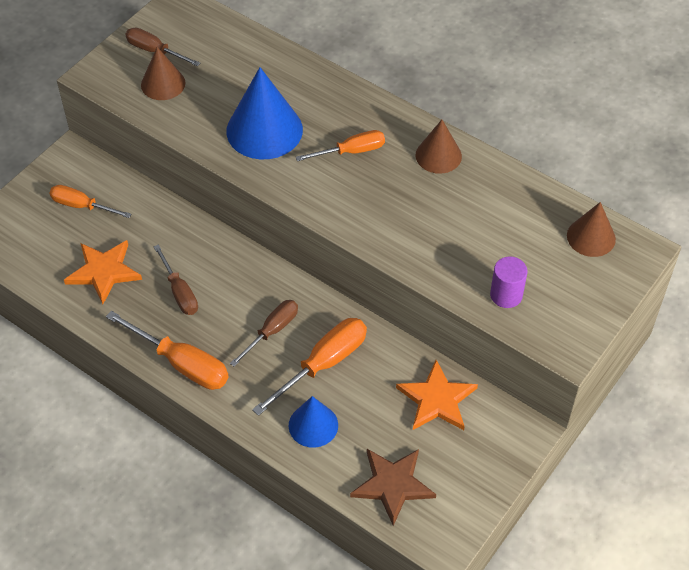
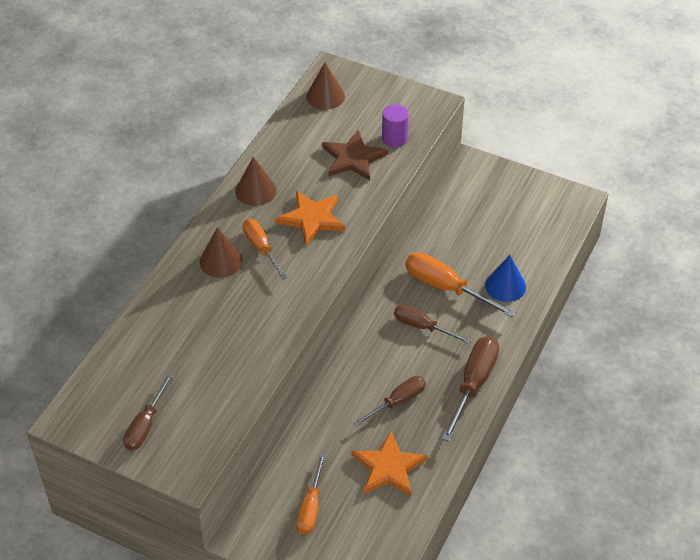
camera: 100 degrees left, 5 degrees down
(163, 84) = (193, 408): brown cone -> brown cone (221, 261)
(182, 363) = (473, 384): orange screwdriver -> brown screwdriver
(264, 130) = (245, 314): blue cone -> none
(392, 485) = (541, 232): brown star -> brown star (353, 158)
(437, 399) = (458, 215): orange star -> orange star (312, 218)

